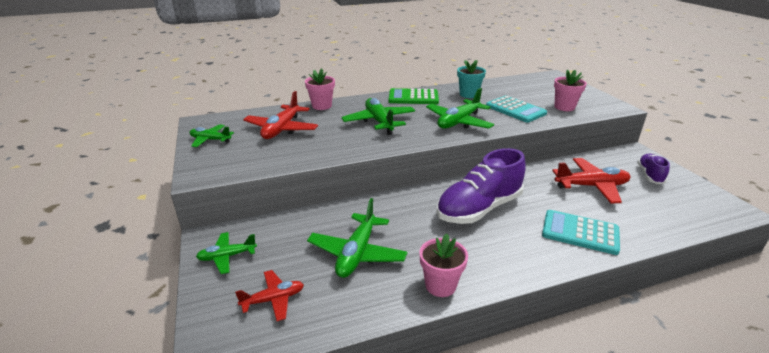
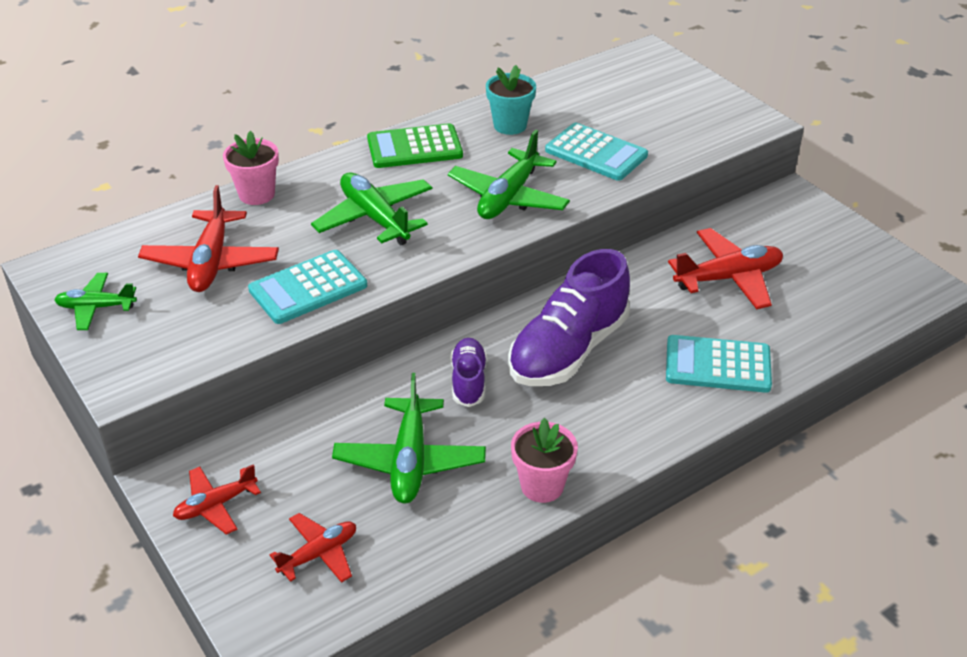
camera: 15 degrees left, 10 degrees up
(227, 256) = (216, 505): green plane -> red plane
(327, 146) = (308, 288): none -> turquoise calculator
(564, 107) = (674, 134): pink flower pot -> none
(650, 175) = (812, 241): purple shoe -> purple shoe (468, 381)

